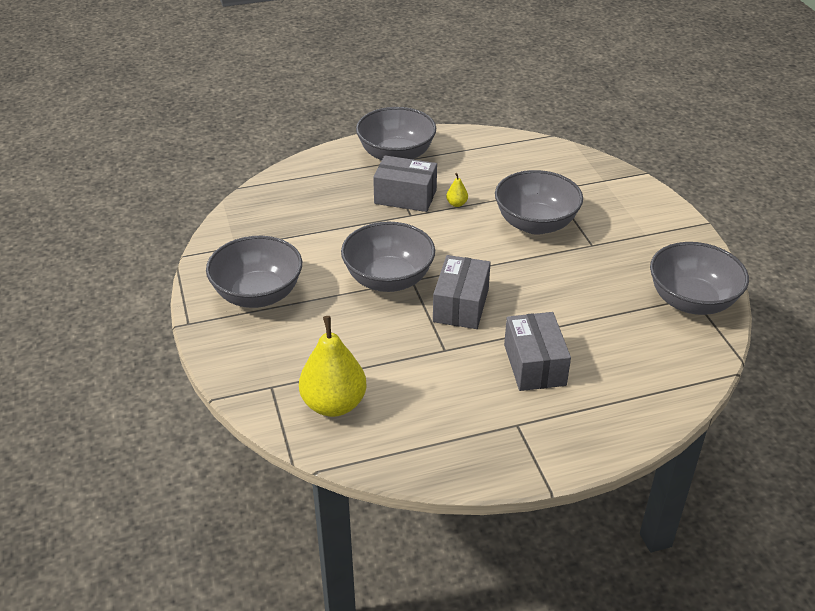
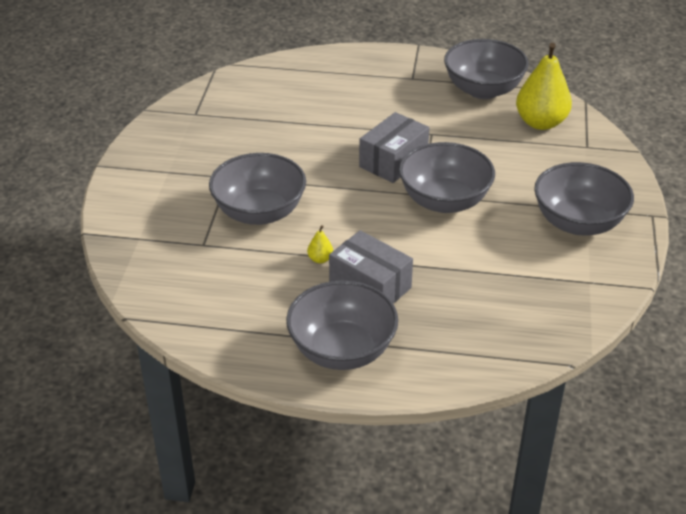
camera: 155 degrees left, 0 degrees up
(534, 365) = (369, 106): grey box -> none
(691, 301) = (200, 111): grey bowl -> grey bowl (483, 90)

